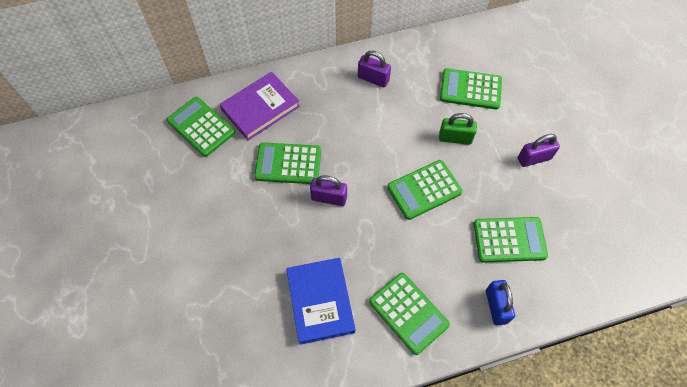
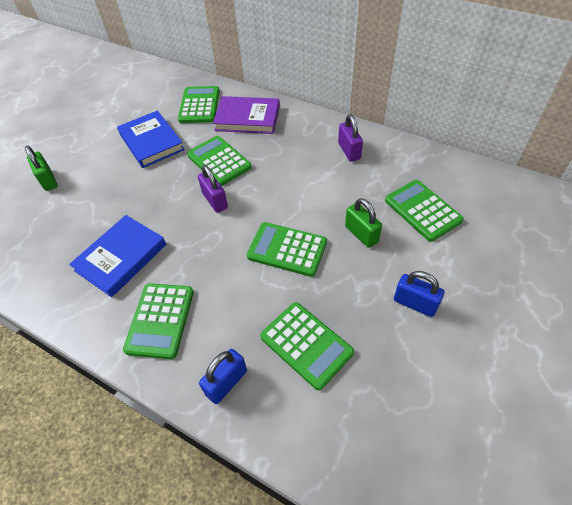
camera: 50 degrees right, 10 degrees down
(161, 304) = (48, 180): none -> green padlock
(206, 193) = (151, 142): none -> blue book
(534, 158) = (415, 303): purple padlock -> blue padlock

